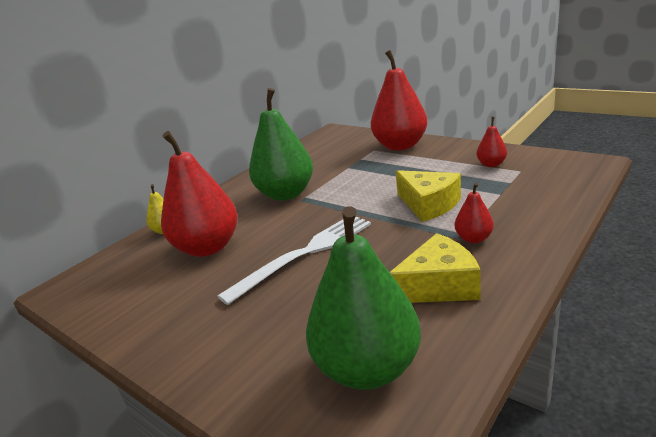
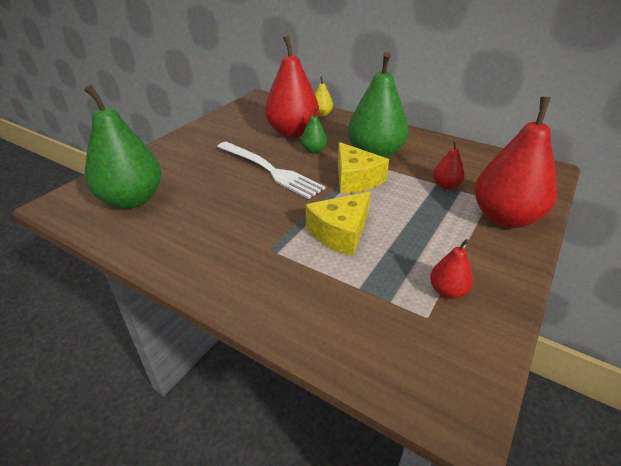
camera: 80 degrees right, 10 degrees up
(265, 229) = (313, 150): none -> green pear
(438, 285) = (201, 231): yellow cheese -> yellow cheese (356, 179)
(473, 239) = (265, 256): red pear -> red pear (446, 185)

